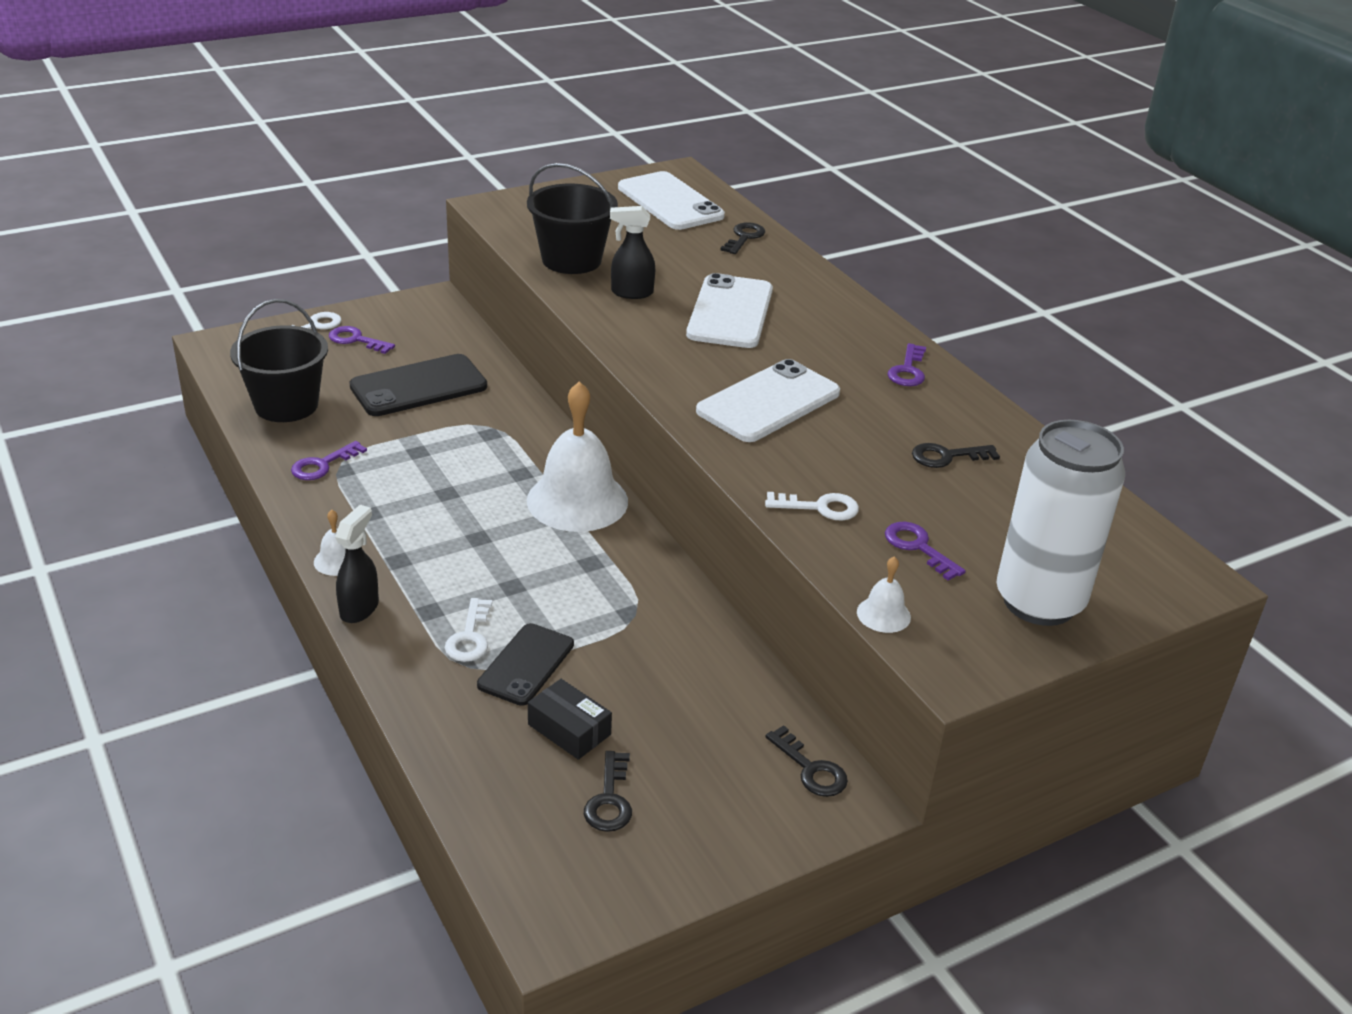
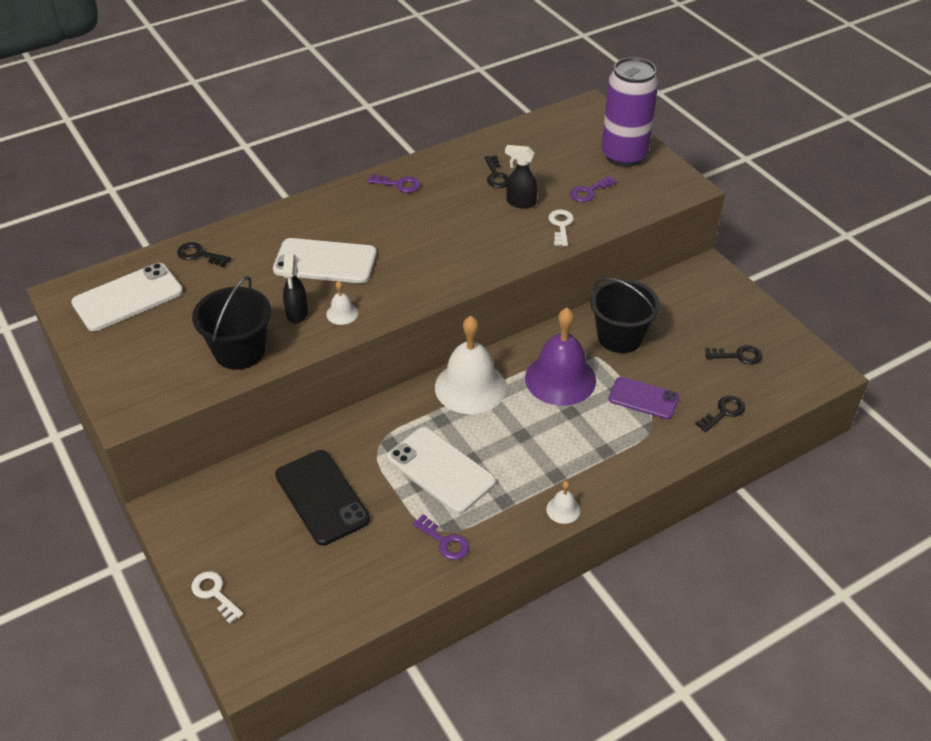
camera: 90 degrees left, 10 degrees up
(286, 405) = (357, 585): black bucket -> black bucket (620, 337)
(356, 340) = (242, 555): purple key -> none
(359, 608) = (611, 488): black spray bottle -> black spray bottle (520, 202)
(470, 637) = (625, 427): white key -> none
(526, 664) = (643, 398): black phone -> purple phone
(569, 729) = (692, 375): black box -> none
(581, 583) = (560, 379): none -> purple bell
(768, 402) = (447, 244): white phone -> white phone (441, 470)
(811, 769) = (691, 282): black key -> black key (723, 412)
(883, 614) = (651, 206): white bell -> white bell (342, 313)
(1039, 602) = (624, 156): white can -> purple can

